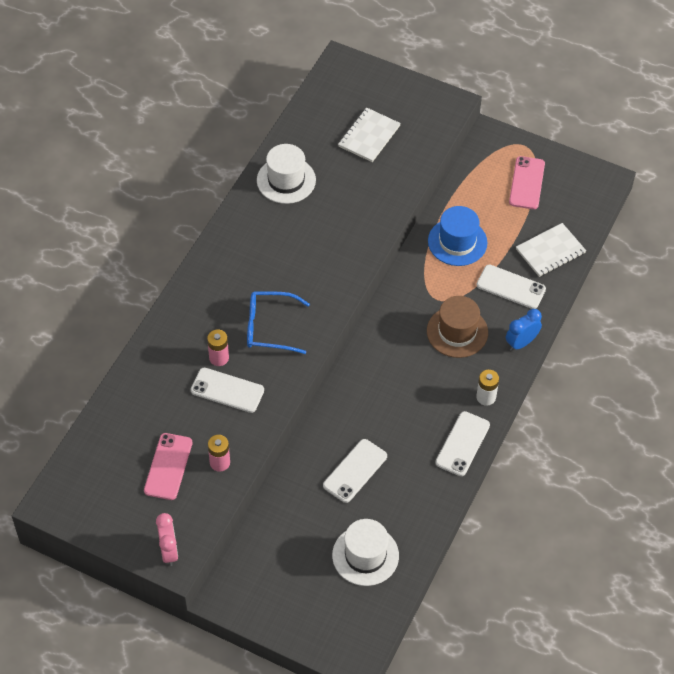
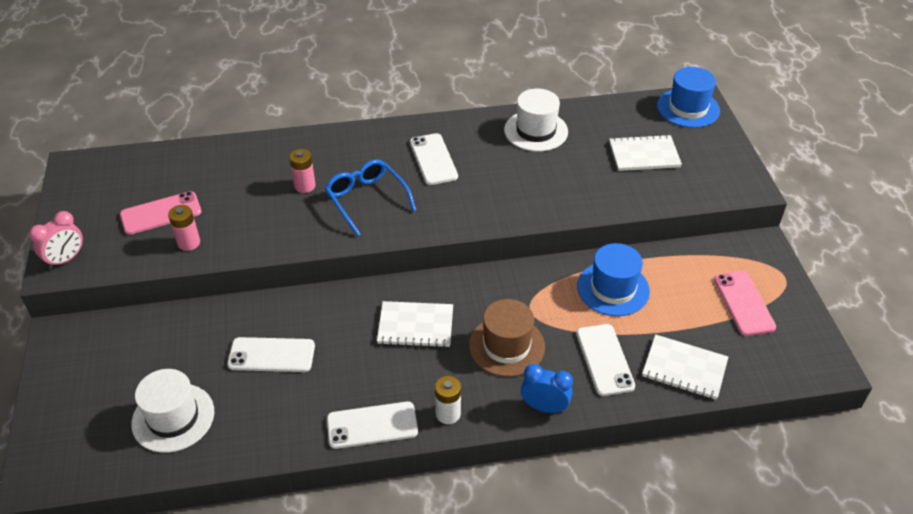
camera: 55 degrees right, 10 degrees down
(227, 390) = (273, 208): white phone -> white phone (433, 159)
(344, 76) = (688, 108): none -> blue hat
(397, 372) = (415, 326): none -> white notebook
(526, 183) = (743, 303): pink phone -> pink phone turned 75 degrees counterclockwise

